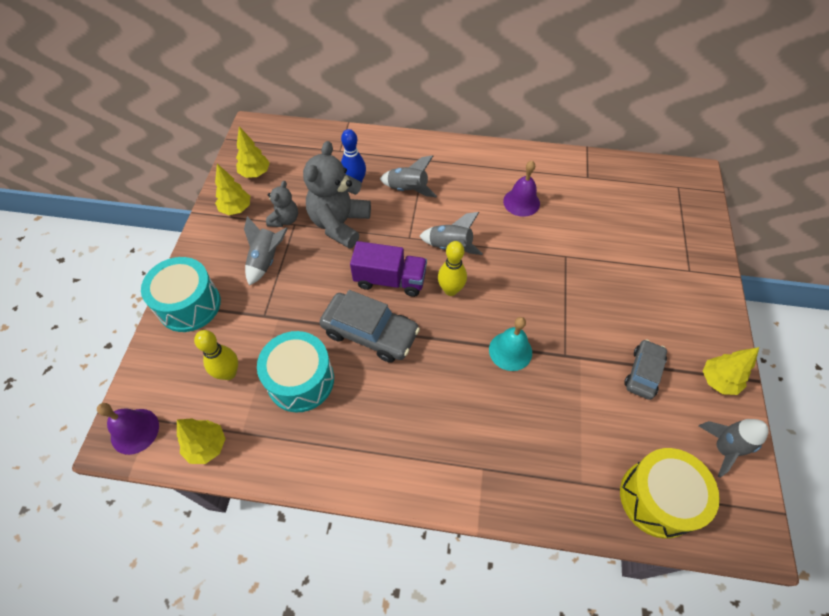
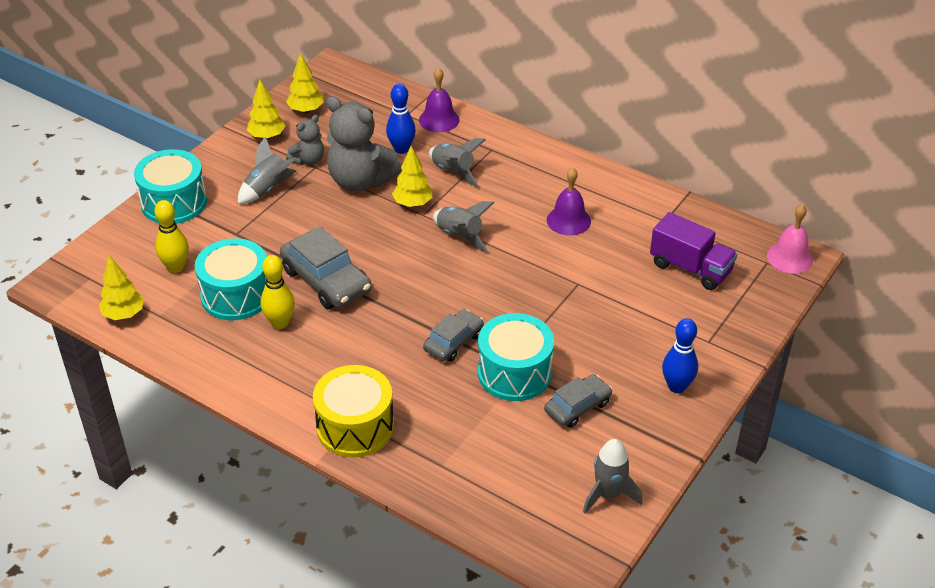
camera: 25 degrees right, 15 degrees down
(135, 431) = (71, 282): purple bell -> purple bell (439, 120)
(339, 224) = (360, 180): grey teddy bear -> grey teddy bear turned 105 degrees counterclockwise
(390, 280) = (376, 244): purple truck -> purple truck (690, 268)
(450, 290) = (432, 272): yellow bowling pin -> yellow bowling pin (280, 323)
(510, 351) = (453, 342): turquoise bell -> grey car
(576, 361) = (514, 373): none -> turquoise drum
(657, 498) = (507, 504): yellow drum -> yellow drum (355, 427)
(689, 177) = (790, 257): none -> pink bell
(697, 321) = (676, 386): none -> blue bowling pin
(718, 381) = (653, 442): yellow tree -> yellow tree (413, 204)

